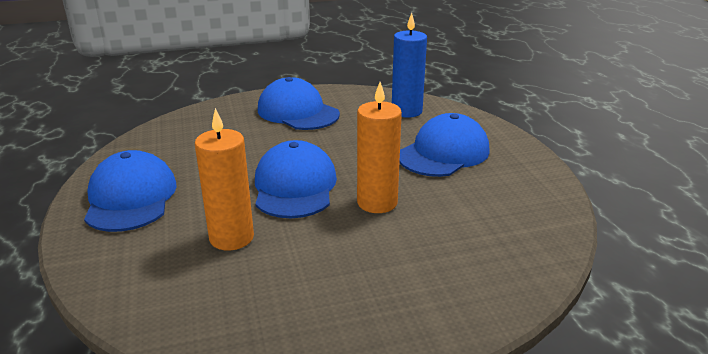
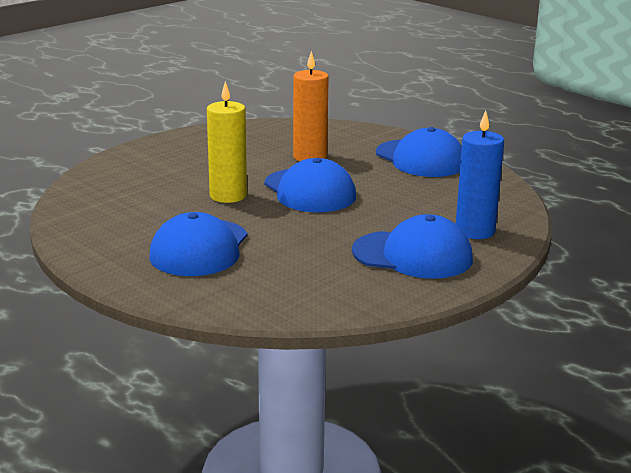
camera: 150 degrees right, 5 degrees down
(377, 202) = (228, 196): orange candle -> yellow candle
(406, 111) = (285, 290): blue candle -> blue candle (475, 231)

